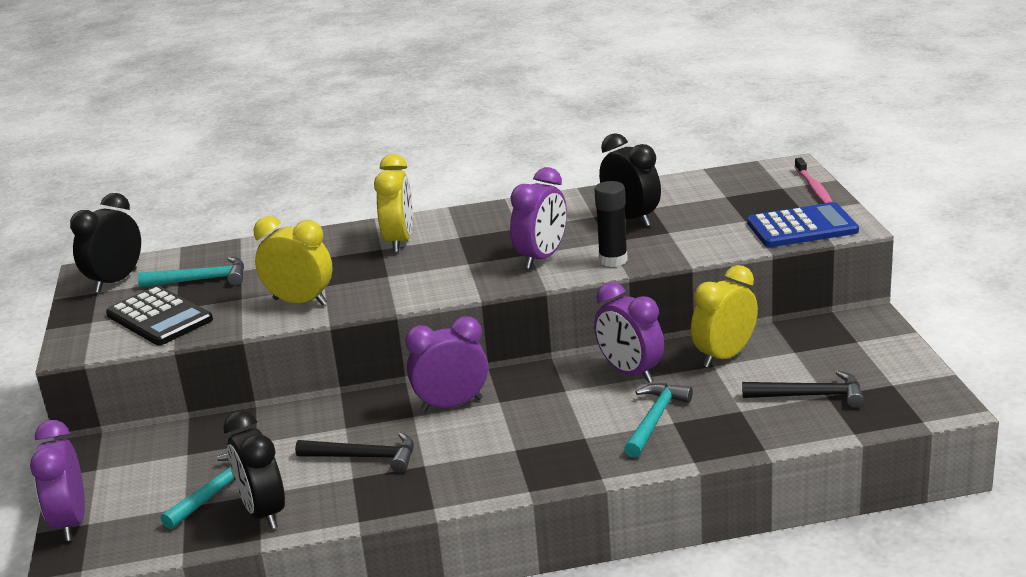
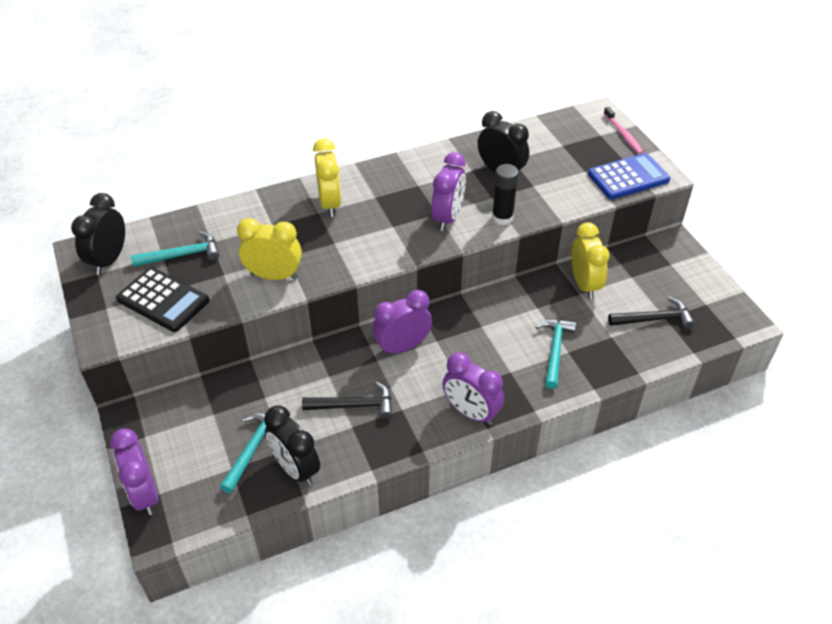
camera: 15 degrees left, 20 degrees up
(630, 372) = (523, 305): purple clock -> purple clock (471, 412)
(724, 356) = (584, 284): yellow clock -> yellow clock turned 135 degrees clockwise

